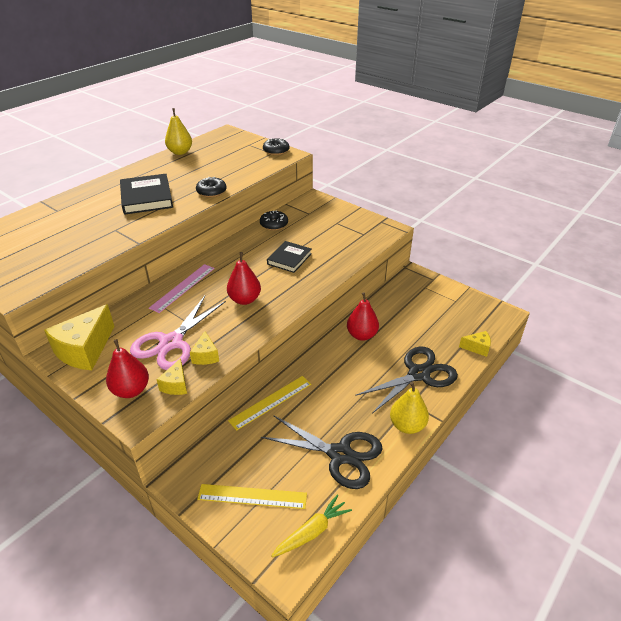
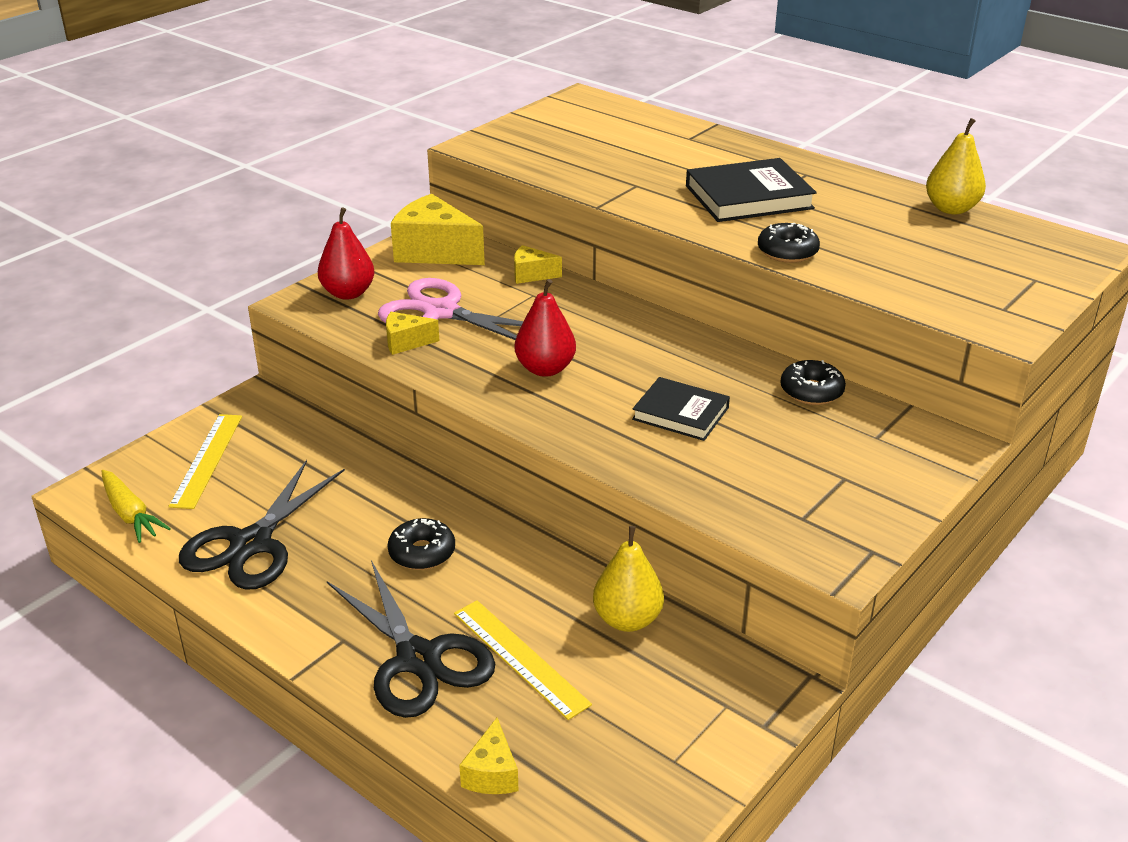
camera: 90 degrees right, 5 degrees down
(176, 385) = (350, 324): yellow cheese -> yellow cheese (531, 275)
(182, 287) = (580, 309): pink ruler -> none
(270, 402) = (379, 470): yellow ruler -> yellow ruler (520, 657)
(276, 151) = (1018, 314): black donut -> black donut (422, 552)
(362, 335) = (542, 582): red pear -> none
(407, 425) = (290, 628): yellow pear -> yellow pear (627, 619)

